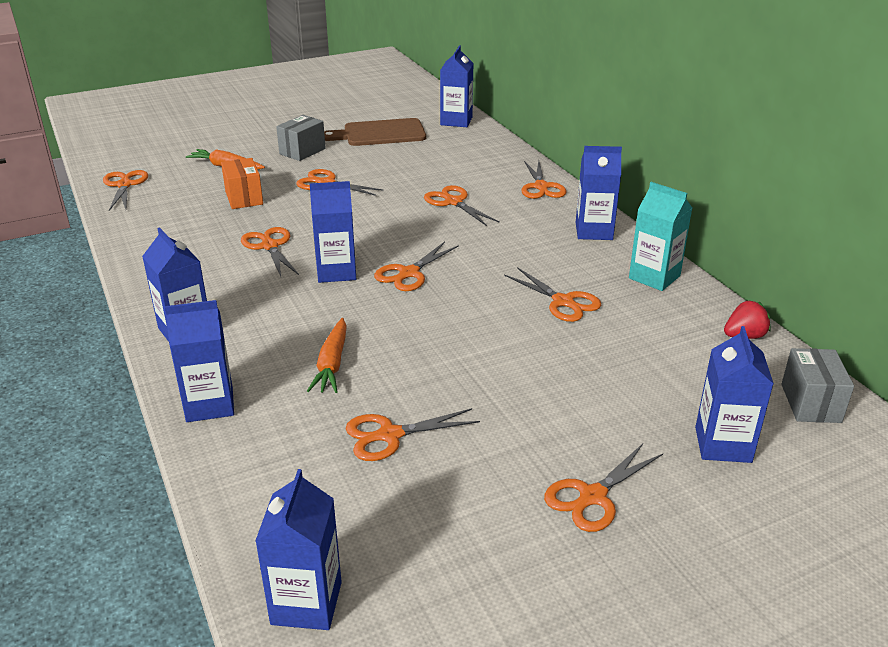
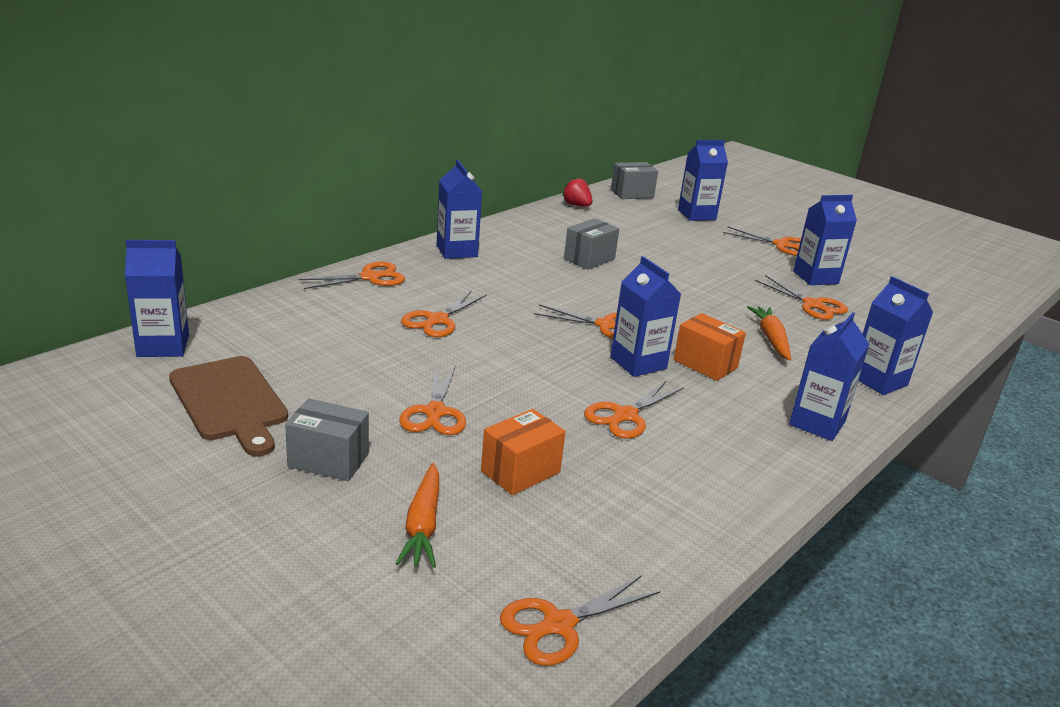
camera: 115 degrees left, 5 degrees down
(306, 603) = (956, 309): blue carton -> blue carton (815, 277)
(312, 305) = (705, 364): none -> orange box
(332, 364) = (771, 339): orange carrot -> orange carrot turned 75 degrees counterclockwise
(563, 302) = (589, 259): orange scissors -> grey box
(654, 277) = (520, 229): turquoise carton -> none

